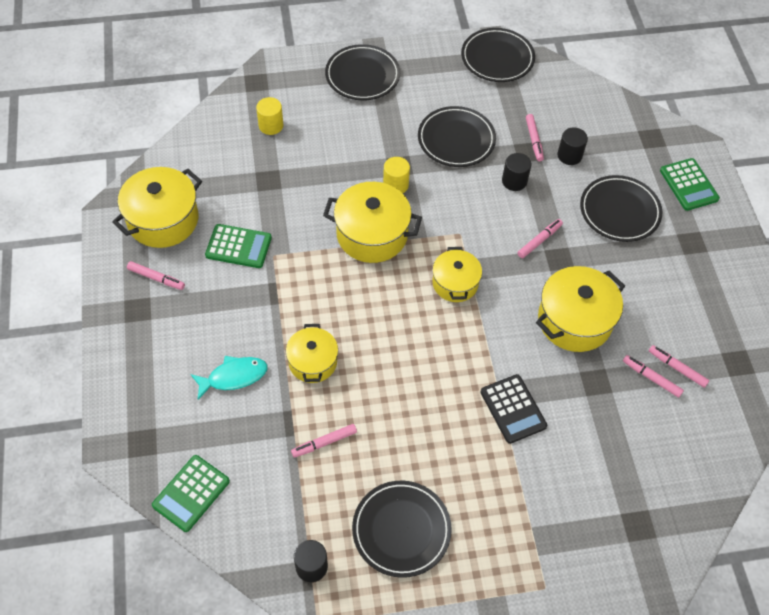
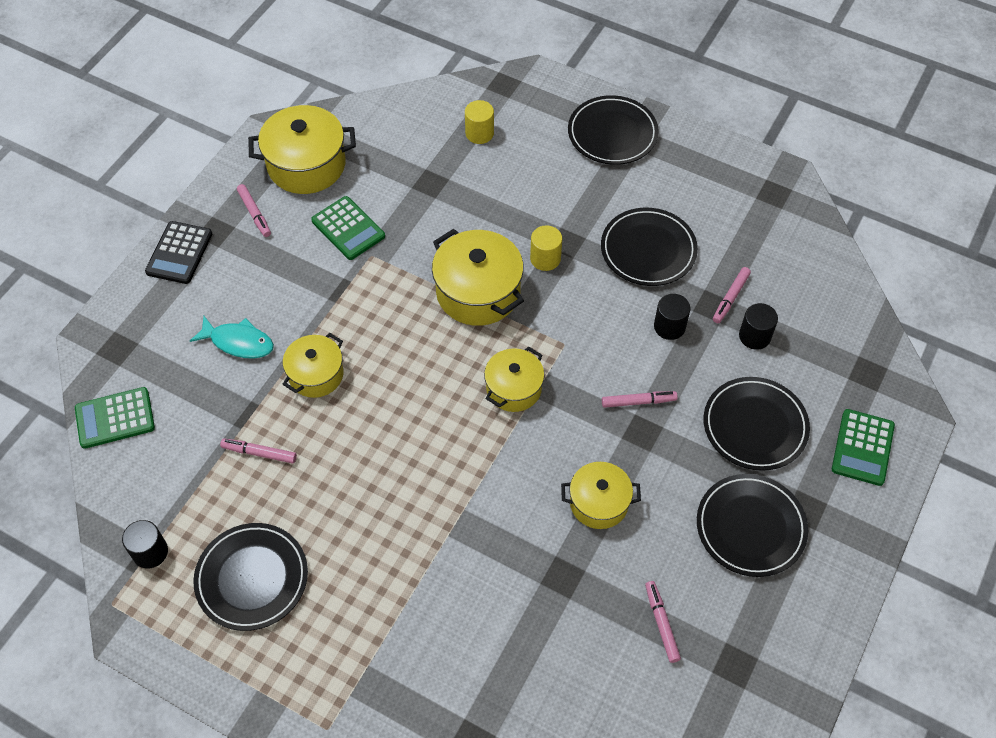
camera: 40 degrees right, 0 degrees up
(497, 58) = (771, 192): black plate -> black plate (750, 527)
(513, 409) = (456, 544): black calculator -> black calculator (179, 253)
(574, 320) = (599, 503): yellow pot -> yellow pot, size x0.63
(651, 378) = (624, 614): pink marker -> none

